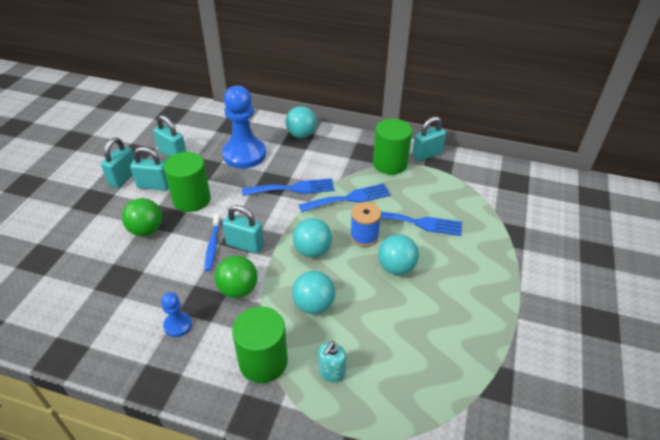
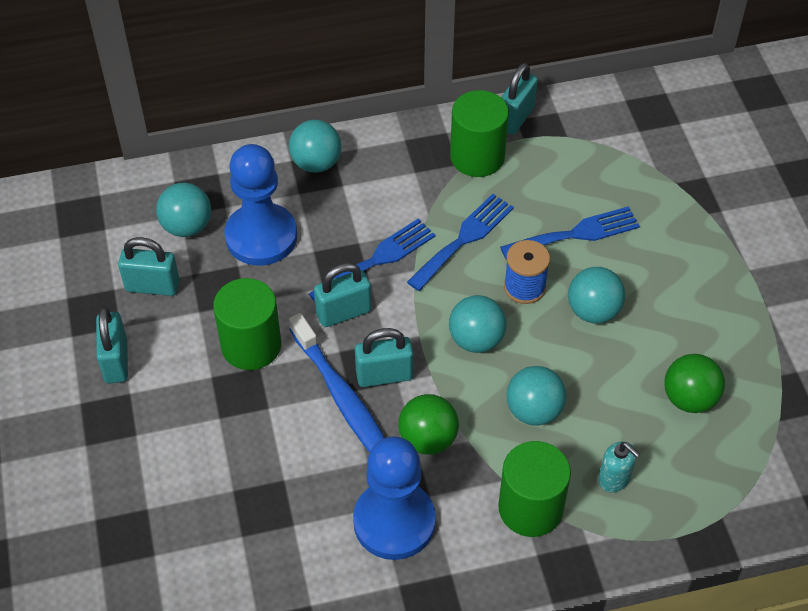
camera: 30 degrees left, 10 degrees up
(146, 230) = (231, 422): green ball -> green ball (689, 398)
(154, 185) = (175, 351): turquoise padlock -> turquoise padlock (343, 312)
(178, 325) = (394, 522): blue pawn -> blue pawn, size x2.12
(213, 246) = (343, 398): blue toothbrush -> blue toothbrush, size x1.75
(214, 136) = (187, 226): none -> turquoise ball
(331, 372) = (614, 479): turquoise soap dispenser -> turquoise soap dispenser turned 45 degrees counterclockwise

